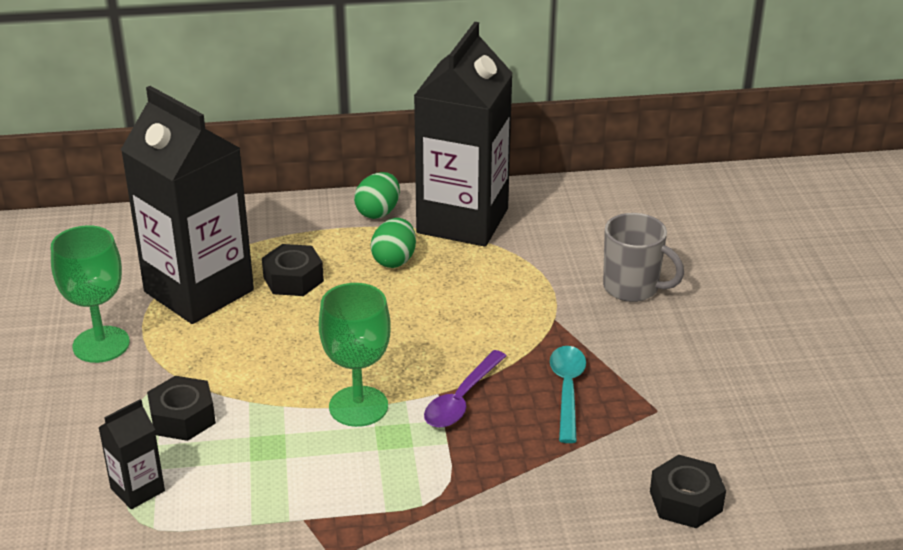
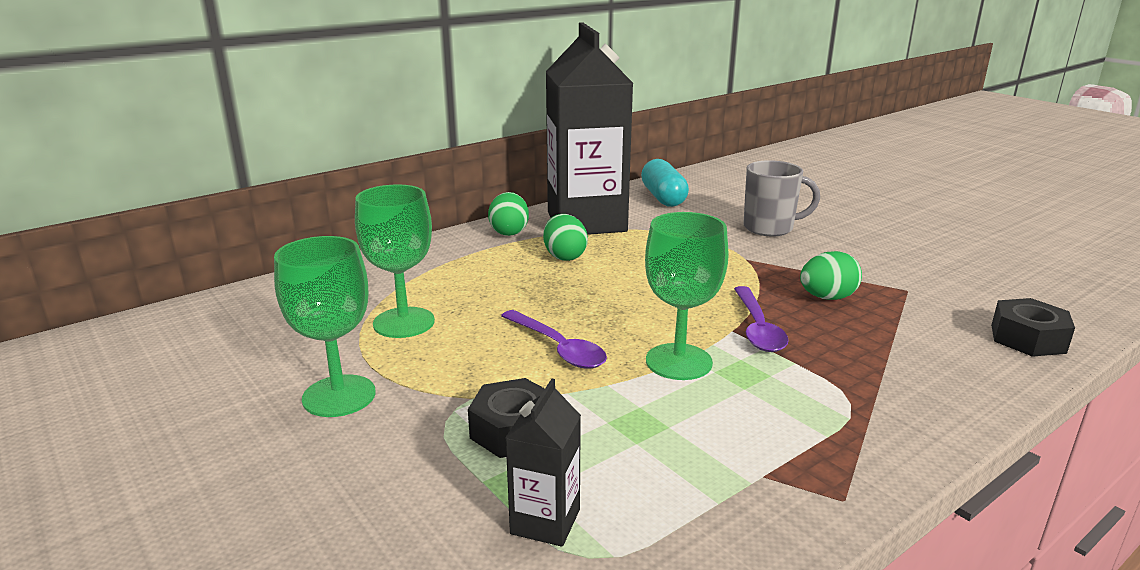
camera: 30 degrees left, 10 degrees down
(199, 291) = (404, 322): black carton -> green goblet
(284, 358) = (557, 348): none -> purple spoon
(293, 279) = (490, 290): black nut -> none
(567, 391) = (827, 298): turquoise spoon -> green egg
(578, 209) = (663, 197): none -> turquoise capsule

